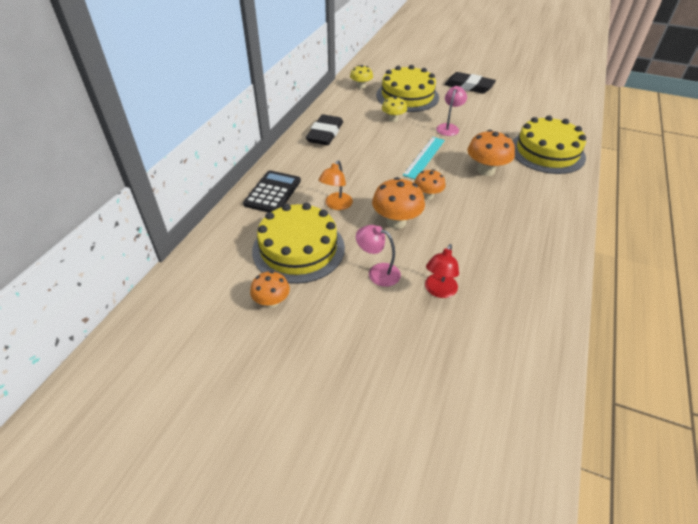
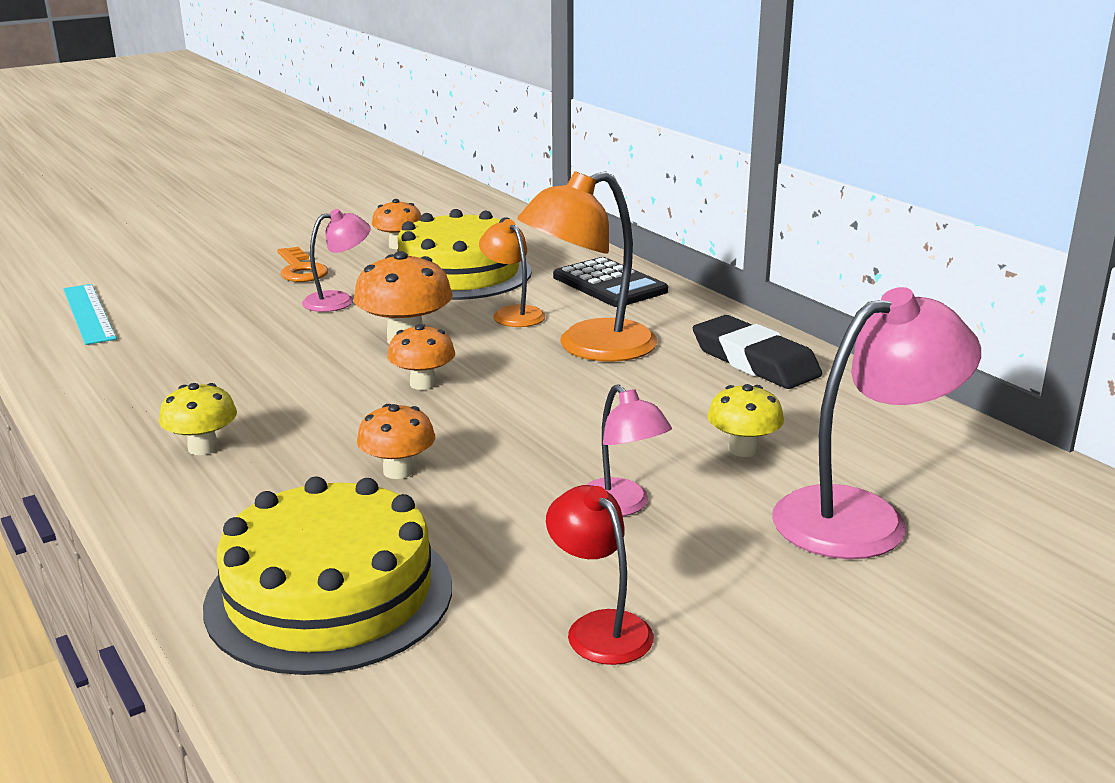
camera: 125 degrees right, 20 degrees down
(350, 321) = (300, 270): none -> orange key
(351, 171) = (589, 347): none -> orange lamp
(361, 86) = (980, 469): yellow mushroom -> yellow mushroom (203, 448)
(407, 96) = (862, 517): yellow cake -> pink lamp
(424, 157) = (540, 425): turquoise ruler -> turquoise ruler (89, 313)
(439, 291) = (242, 322): red lamp -> red lamp (599, 627)
(469, 86) = (847, 669): black eraser -> none
(486, 170) = (398, 471): orange mushroom -> orange mushroom, size x0.64

